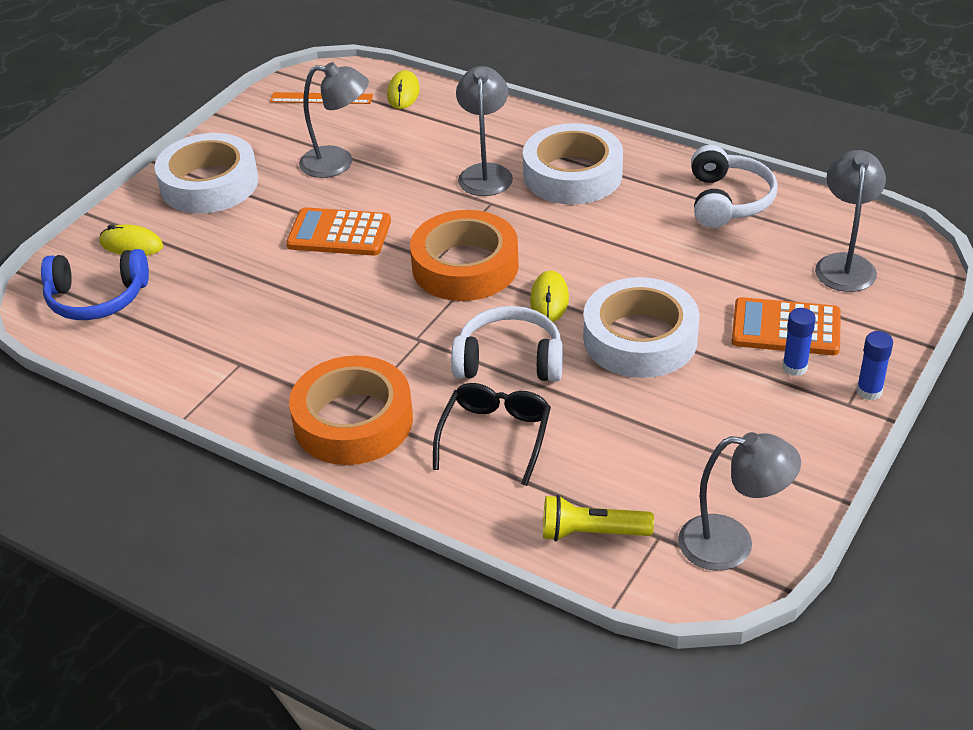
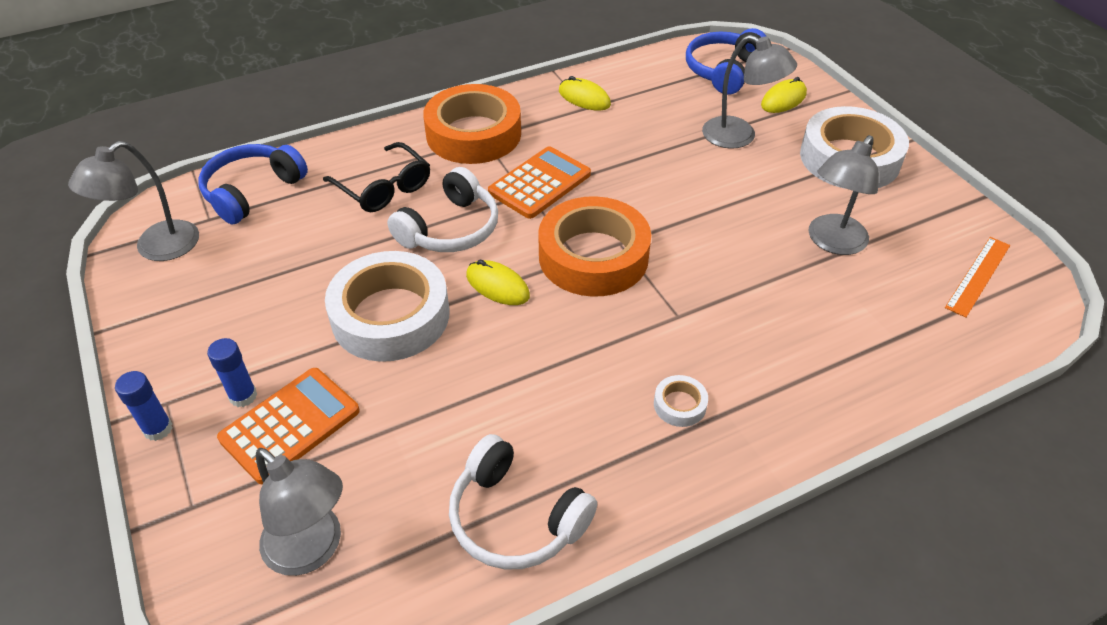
camera: 120 degrees right, 5 degrees up
(339, 233) = (709, 203): orange calculator -> orange calculator (539, 183)
(403, 93) = (956, 343): yellow mouse -> yellow mouse (584, 98)
(485, 173) = (736, 336): grey lamp -> grey lamp (739, 137)
(572, 174) = (680, 405): white tape -> white tape, size x0.41
(591, 532) = (252, 191): yellow flashlight -> blue headphones

